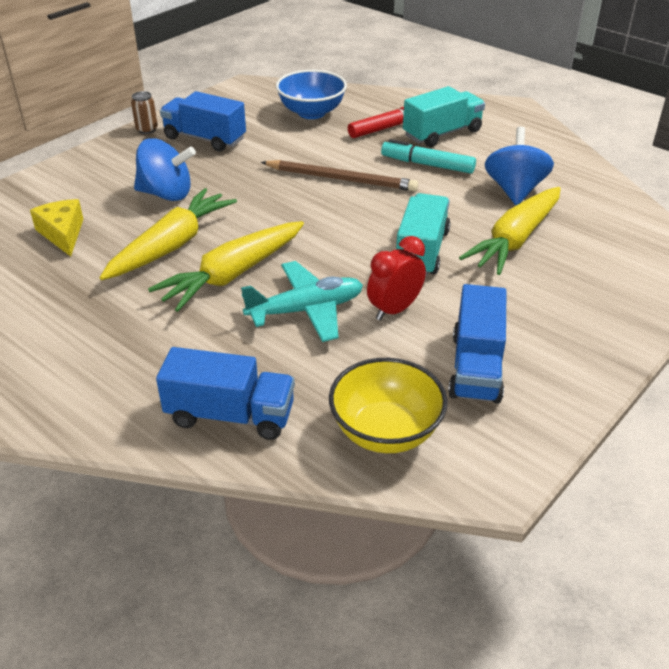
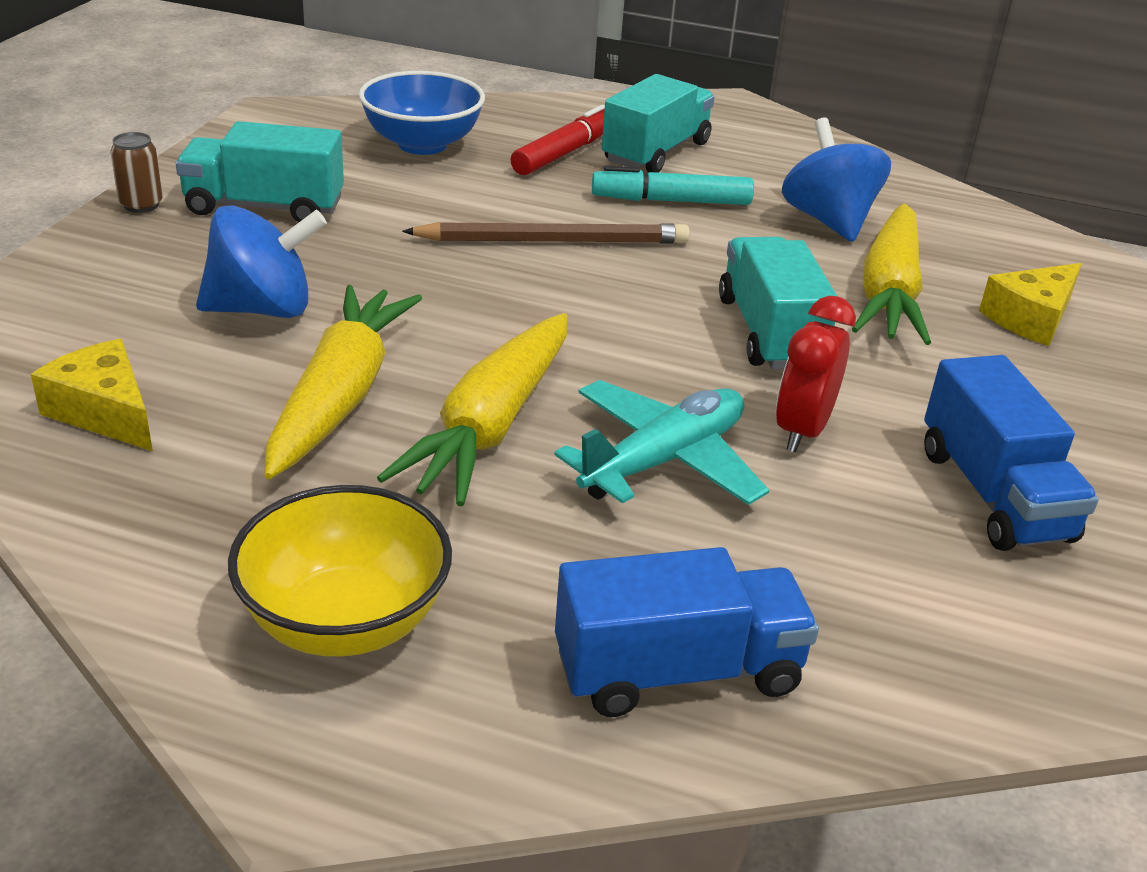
camera: 25 degrees left, 5 degrees down
(205, 139) = (264, 207): blue truck -> turquoise truck
(385, 432) = (949, 631): yellow bowl -> yellow bowl (345, 621)
(594, 271) = (1031, 318): none -> yellow cheese

